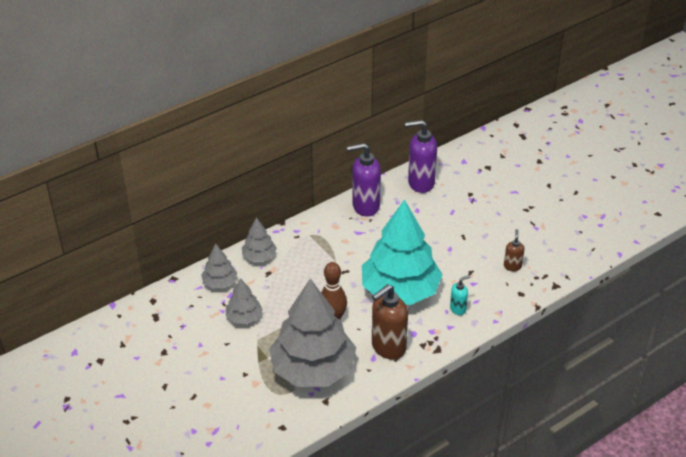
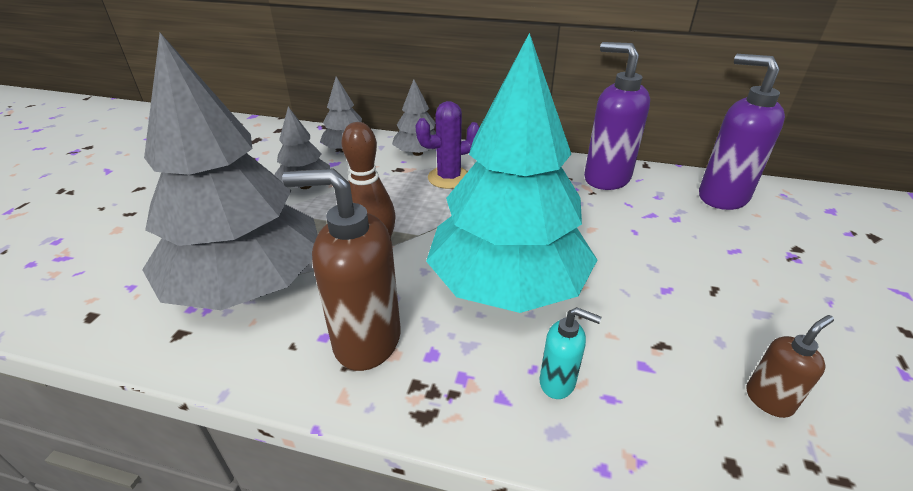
camera: 50 degrees right, 5 degrees down
(300, 259) = (449, 178): none -> purple cactus

